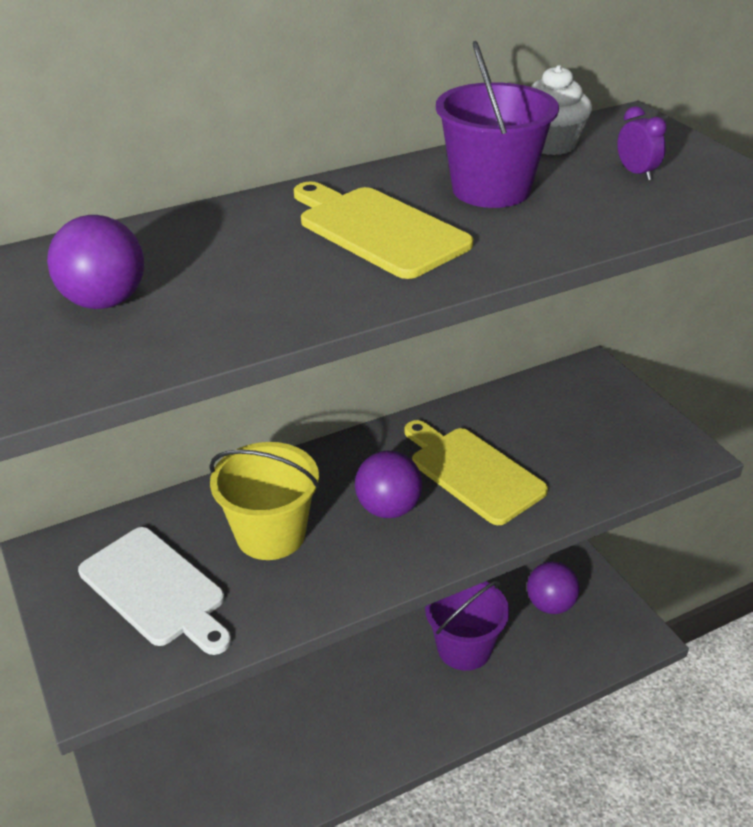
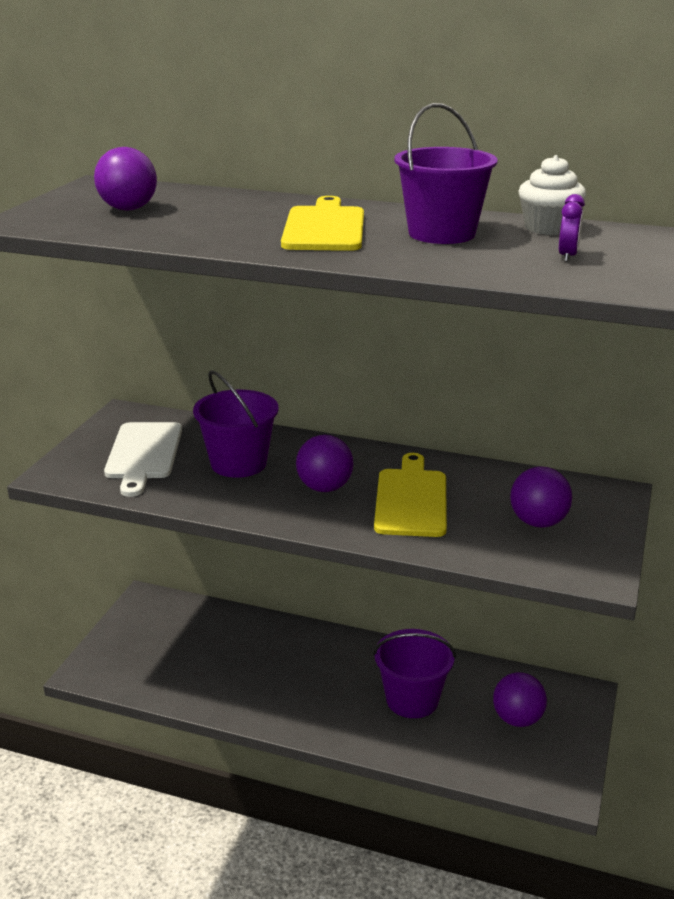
camera: 45 degrees right, 10 degrees down
(271, 534) = (238, 463): yellow bucket -> purple bucket
(587, 431) = (538, 522): none -> purple ball

